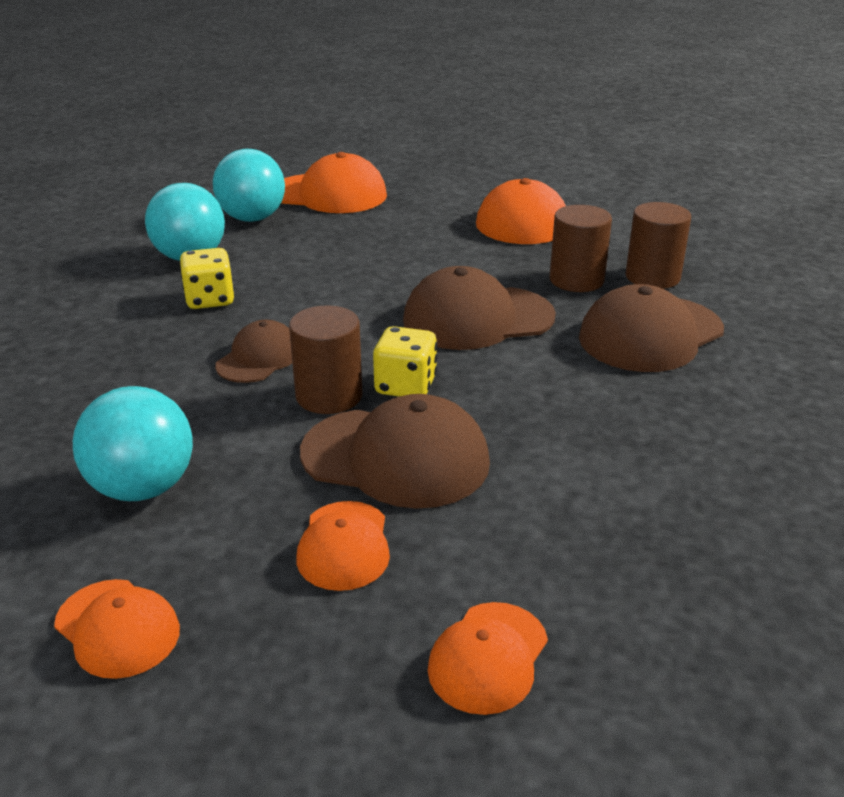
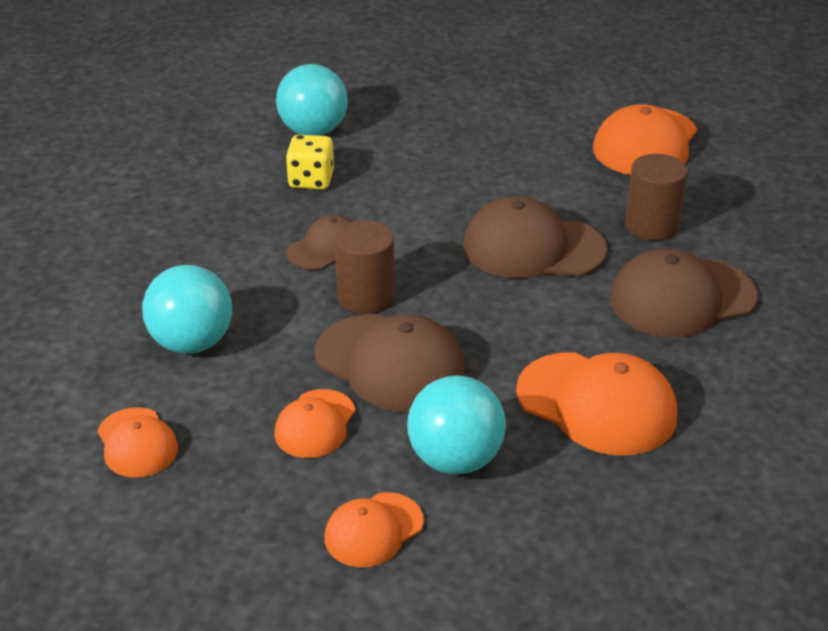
camera: 20 degrees right, 5 degrees up
(252, 218) = (387, 96): turquoise ball -> turquoise ball (455, 459)
(329, 194) = (471, 79): orange cap -> orange cap (597, 404)
(405, 386) = (432, 301): yellow dice -> none
(652, 277) = (729, 237): brown cylinder -> none

